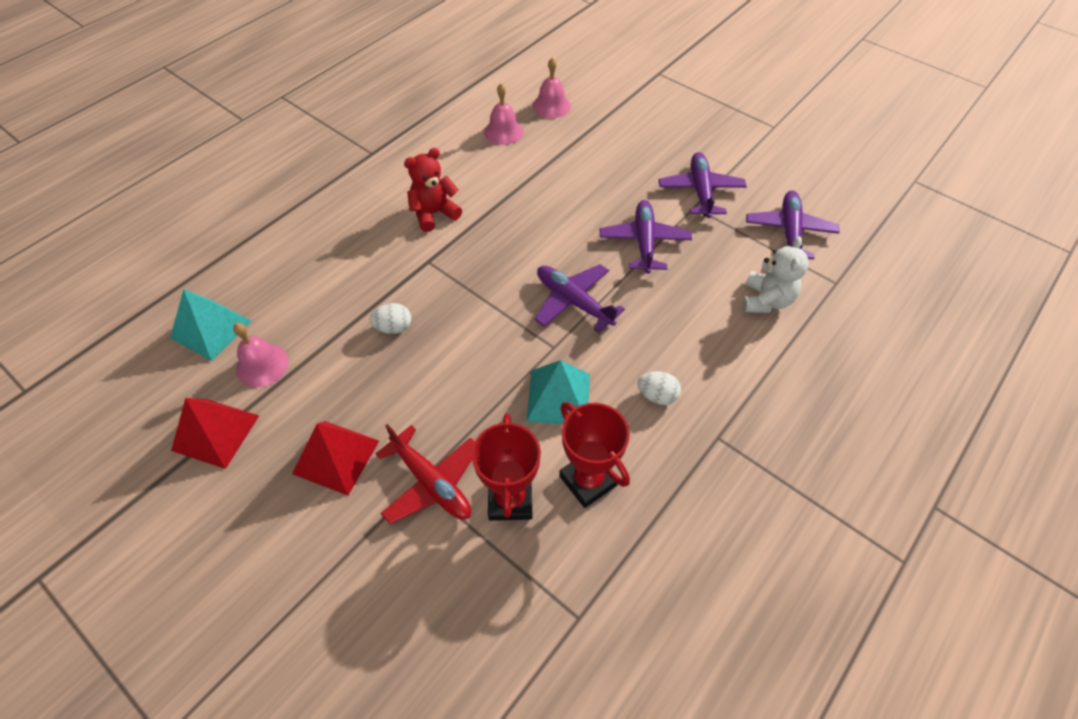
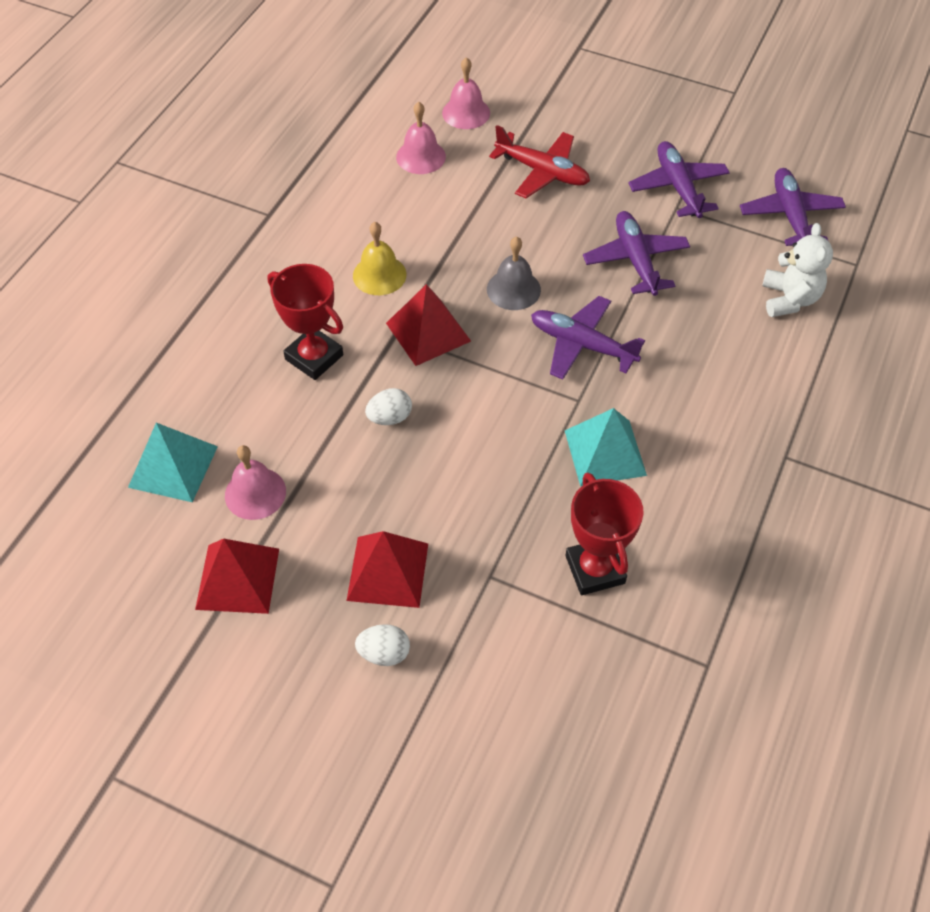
camera: 15 degrees left, 0 degrees up
(432, 483) = (504, 573): red plane -> red plane (542, 172)
(434, 213) = (379, 275): red teddy bear -> yellow bell
(453, 265) = (428, 332): none -> red pyramid
(535, 245) = (513, 289): none -> grey bell
(588, 480) = (668, 531): red trophy -> red trophy (314, 357)
(657, 396) = (709, 427): white egg -> white egg (384, 653)

